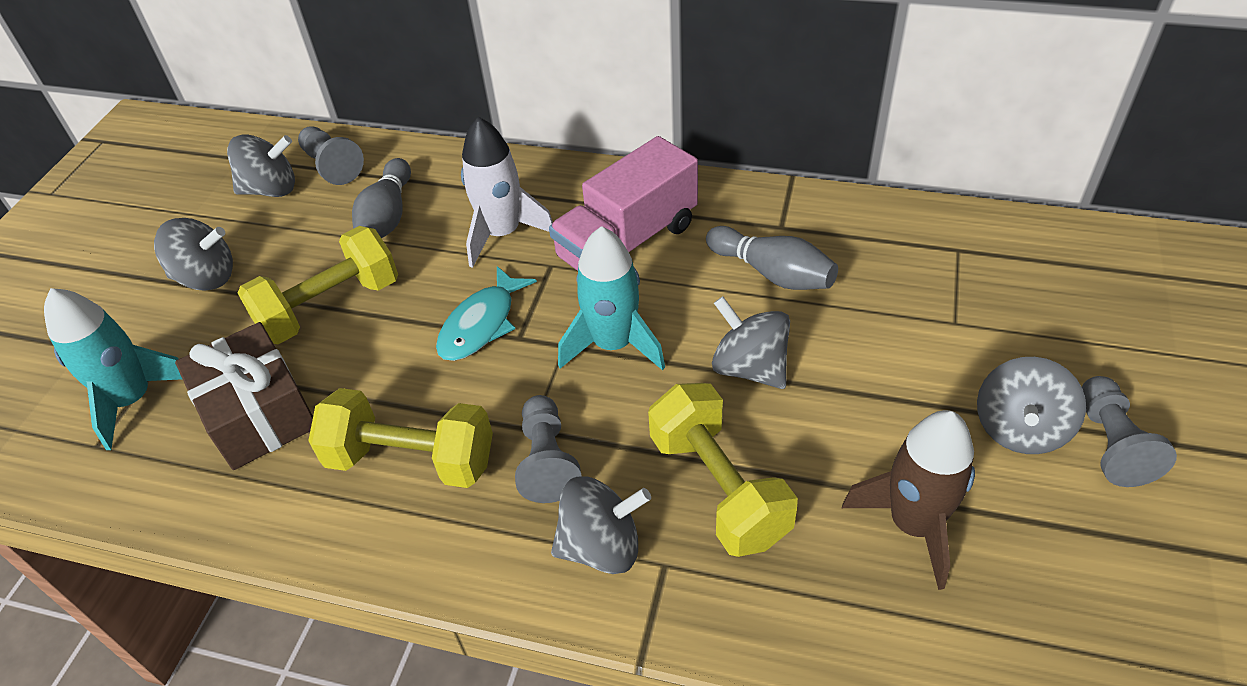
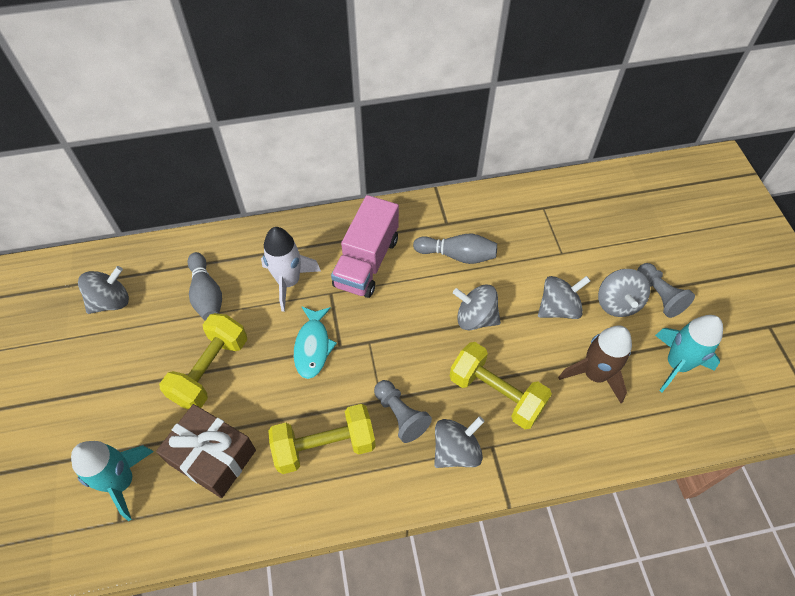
camera: 30 degrees left, 10 degrees up
(206, 277) = (111, 381): grey spinning top -> grey spinning top (558, 308)
(332, 166) = (143, 270): grey pawn -> none
(613, 344) = (396, 331): turquoise rocket -> turquoise rocket (676, 364)

